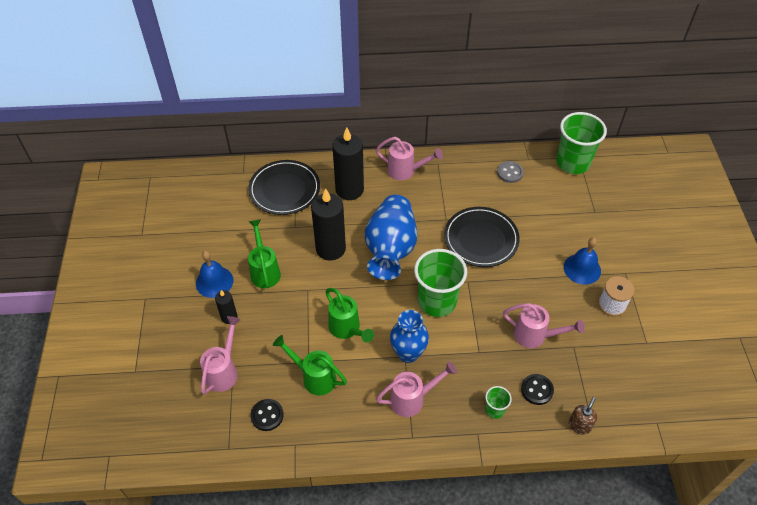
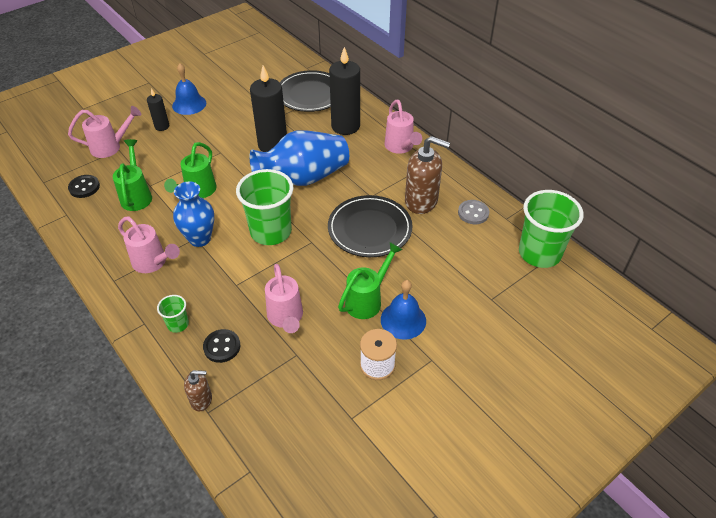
camera: 55 degrees right, 5 degrees down
(264, 271) = (220, 122): green watering can -> green watering can (367, 300)
(475, 193) = (421, 201): none -> brown soap dispenser

